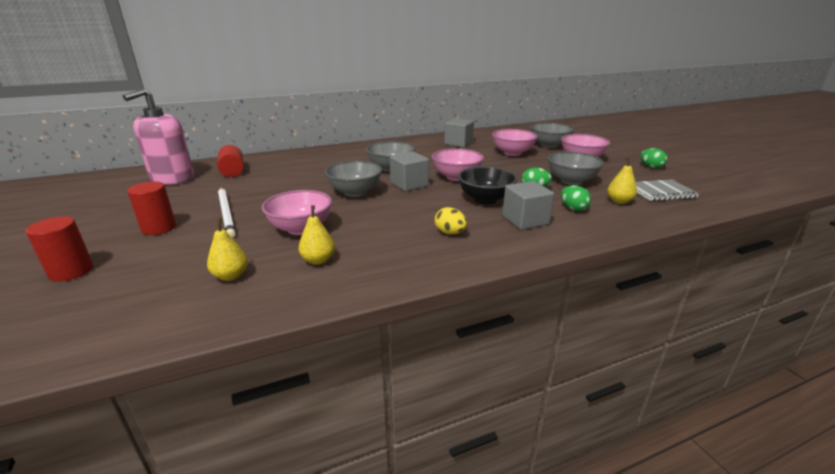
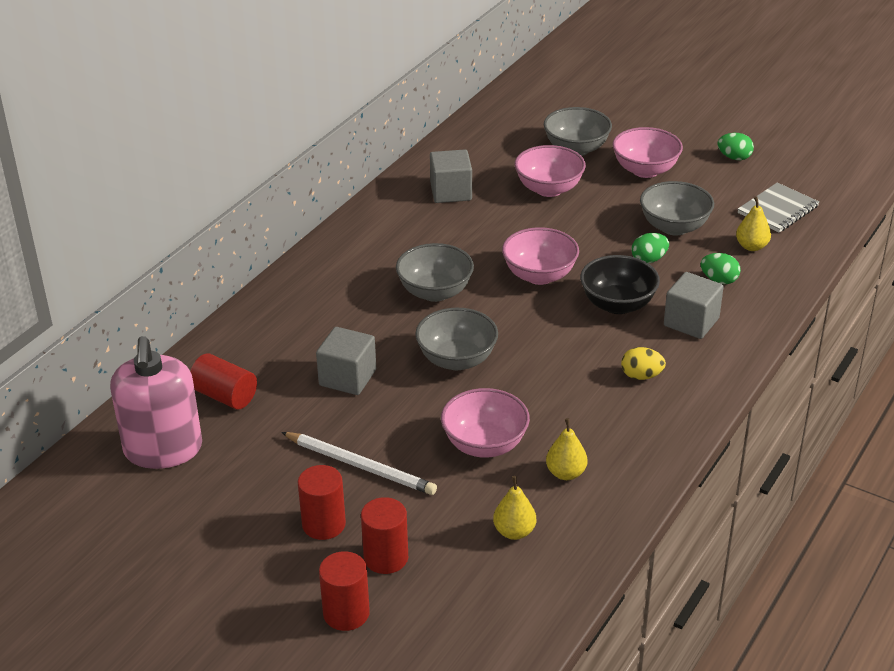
camera: 35 degrees left, 10 degrees up
(147, 255) = (386, 558): none -> red cylinder
(409, 184) = (501, 316): grey cube -> grey cube (347, 378)

